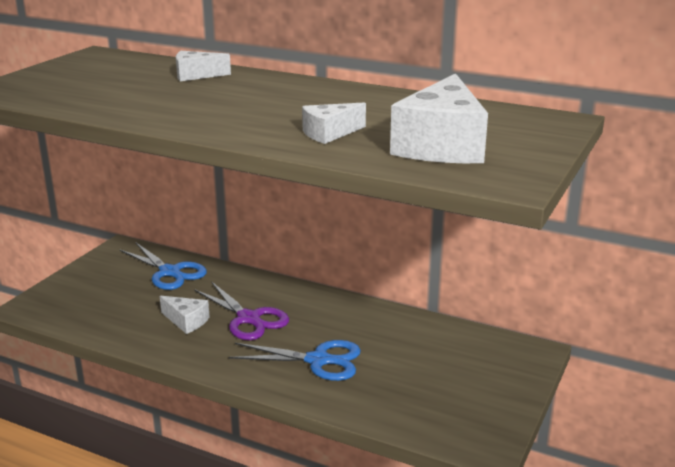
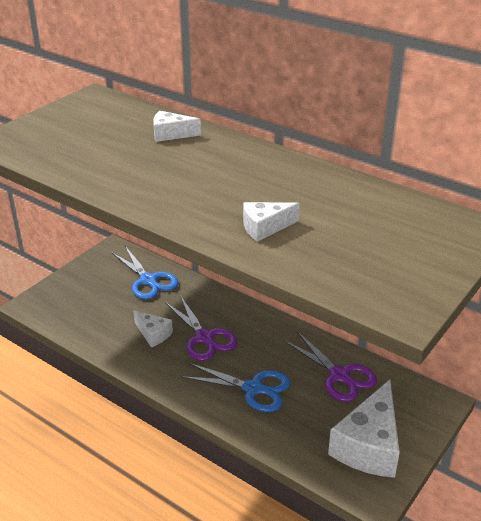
camera: 10 degrees right, 10 degrees up
(414, 338) = (339, 375): none -> purple scissors
(442, 145) = (358, 254): white cheese -> white cheese (369, 445)

